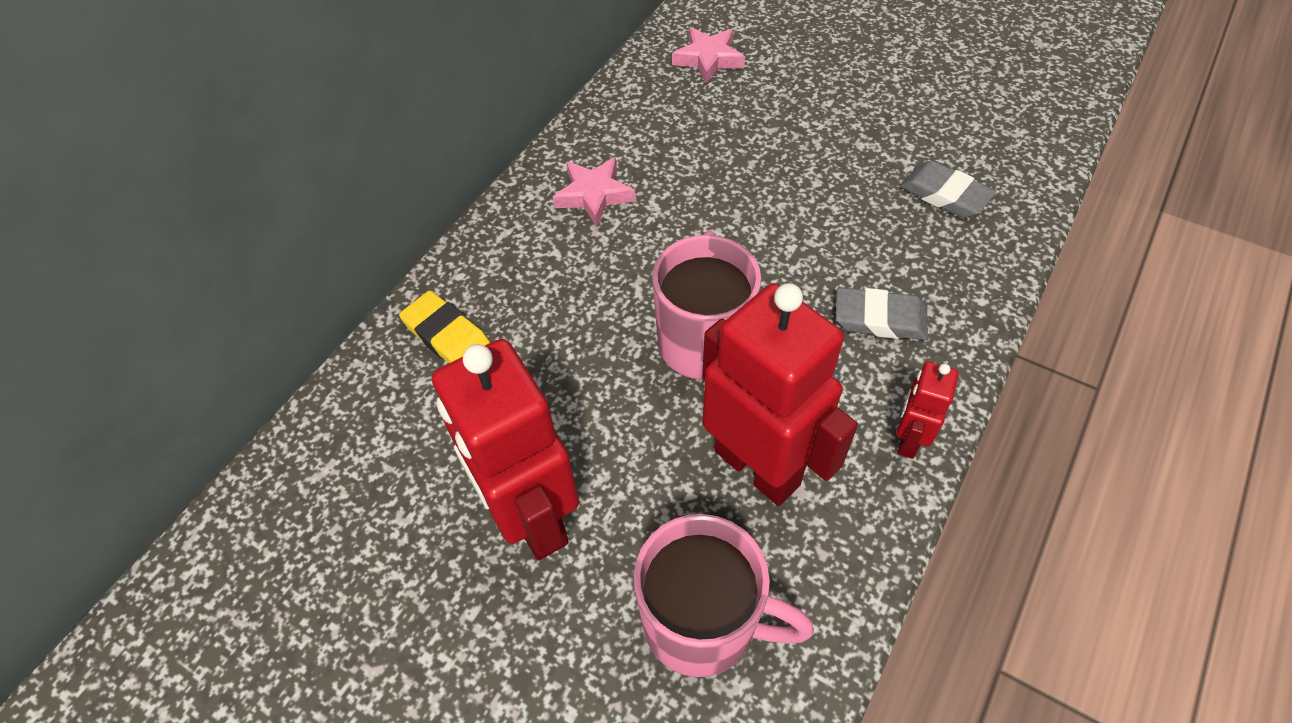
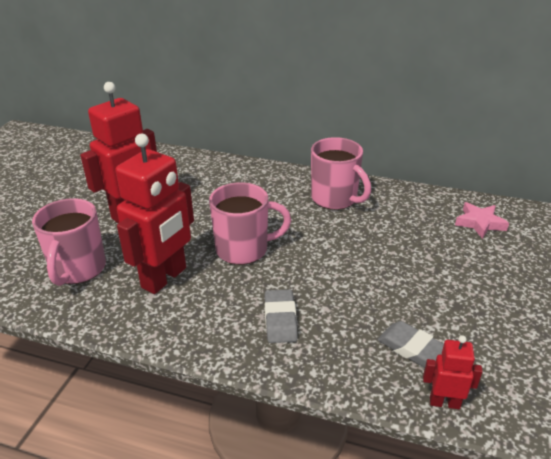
camera: 75 degrees right, 20 degrees down
(447, 336) = (227, 174): yellow eraser -> none
(594, 195) = (335, 199): pink star -> pink mug
(908, 439) = (189, 337): red robot -> red robot (444, 402)
(944, 195) = (411, 348): grey eraser -> grey eraser turned 75 degrees counterclockwise

